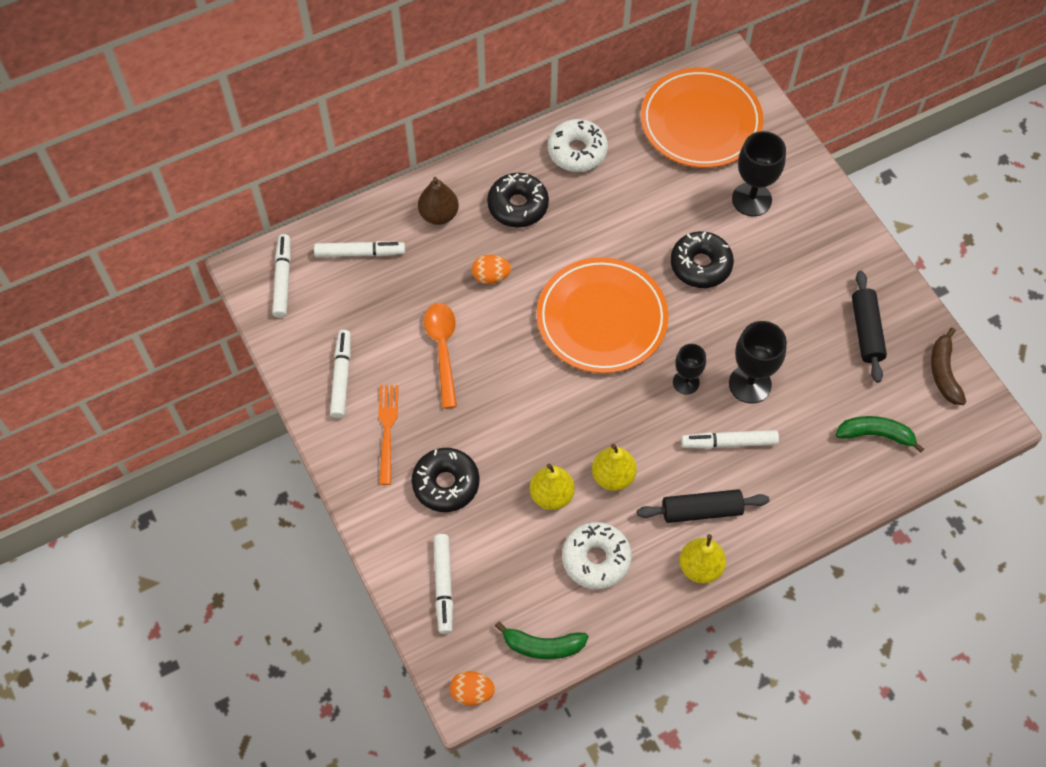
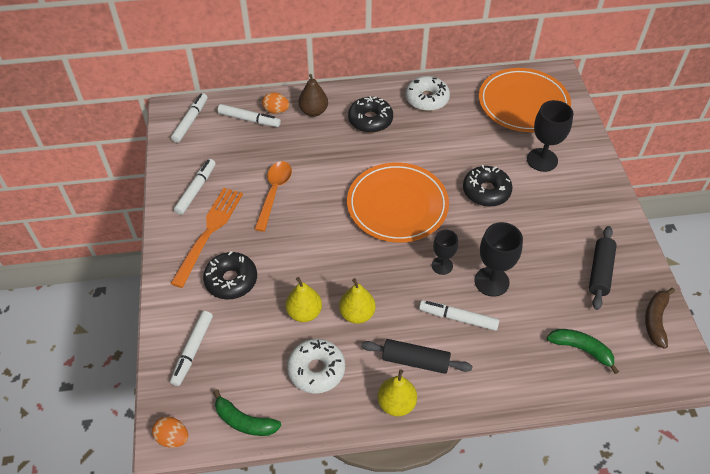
camera: 20 degrees right, 10 degrees down
(387, 429) = (209, 232): orange fork -> orange fork, size x1.51
(491, 276) = (330, 157): orange egg -> orange egg (276, 111)

